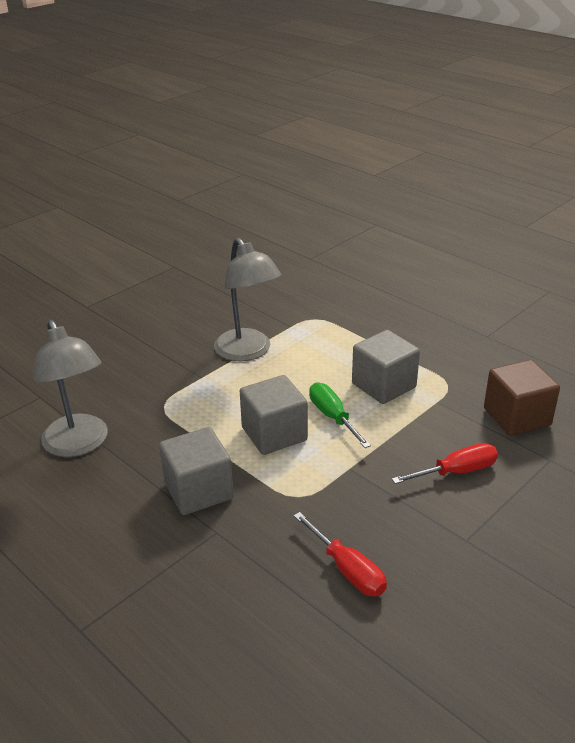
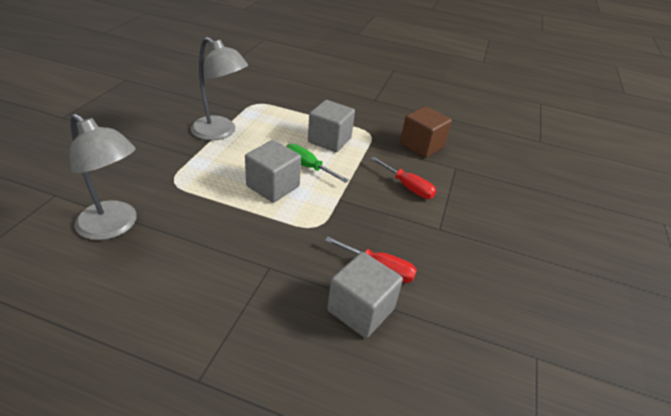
camera: 30 degrees left, 5 degrees up
(198, 491) = (238, 240): grey cube -> grey cube (360, 310)
(456, 472) = (407, 187): red screwdriver -> red screwdriver turned 90 degrees clockwise

